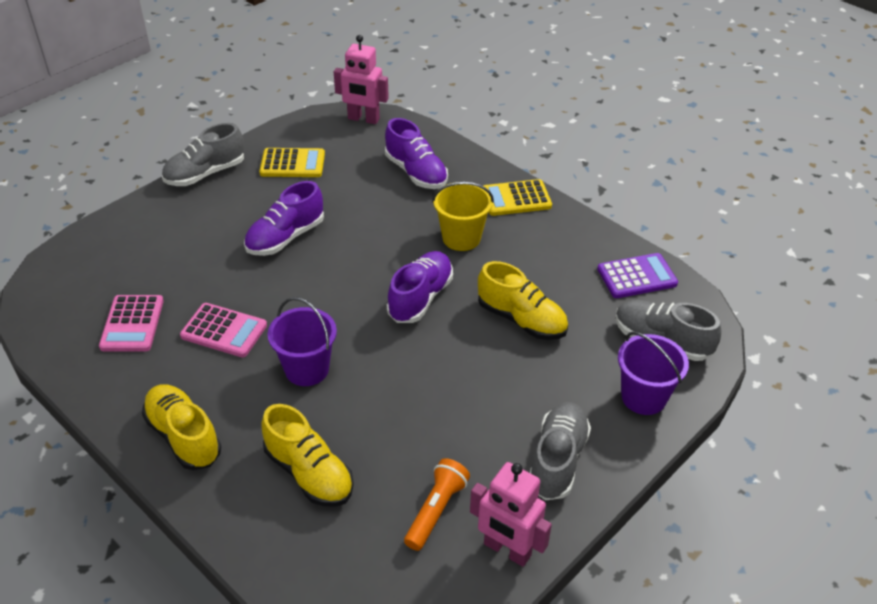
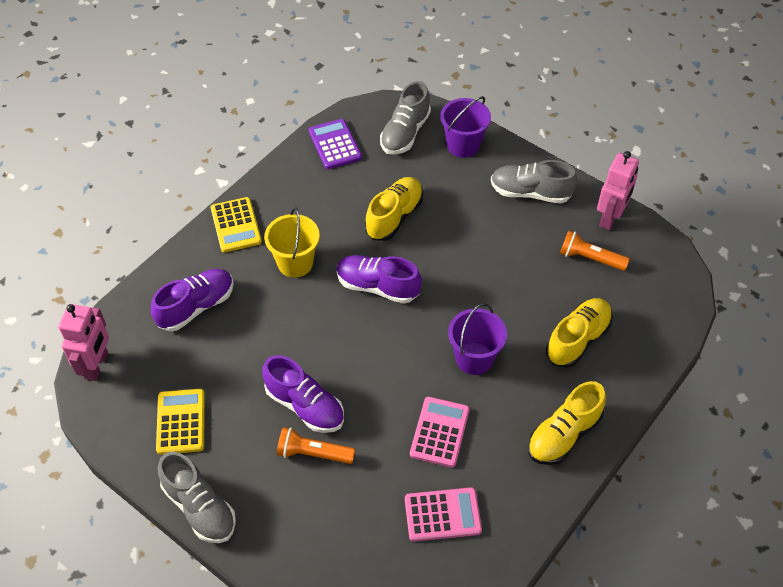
camera: 95 degrees left, 10 degrees up
(232, 241) = (313, 453): none -> orange flashlight

